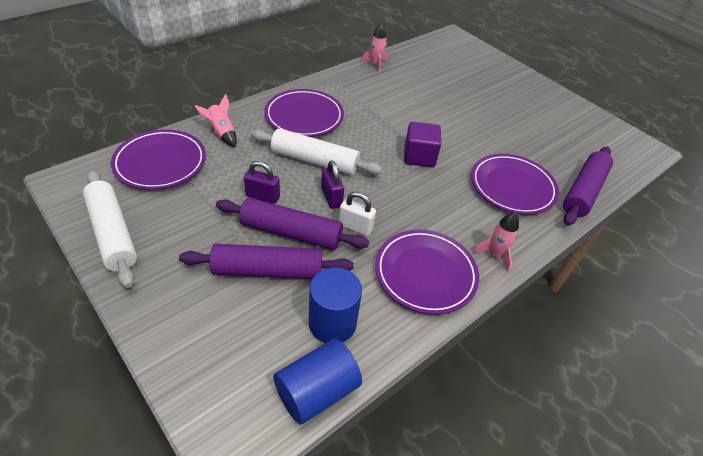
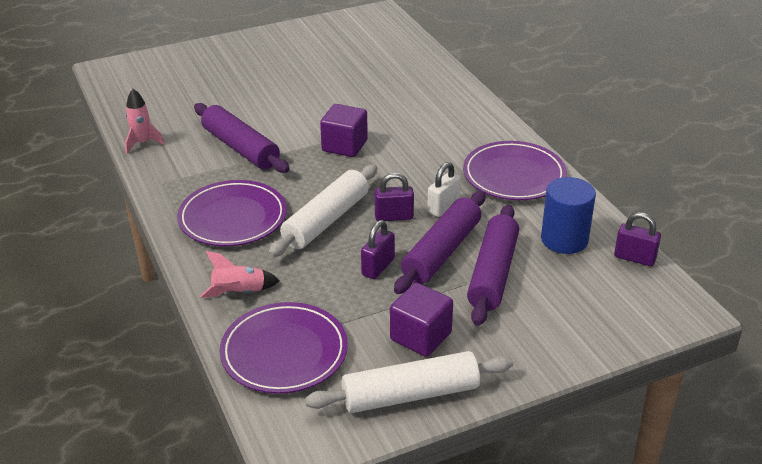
camera: 70 degrees left, 10 degrees down
(180, 232) = (420, 336): none -> purple cube
(317, 391) = (634, 258): blue cylinder -> purple padlock
(495, 255) = (498, 132): pink rocket -> none
(512, 187) = (410, 100): purple plate -> none
(583, 192) = (428, 64): purple rolling pin -> purple rolling pin (241, 148)

